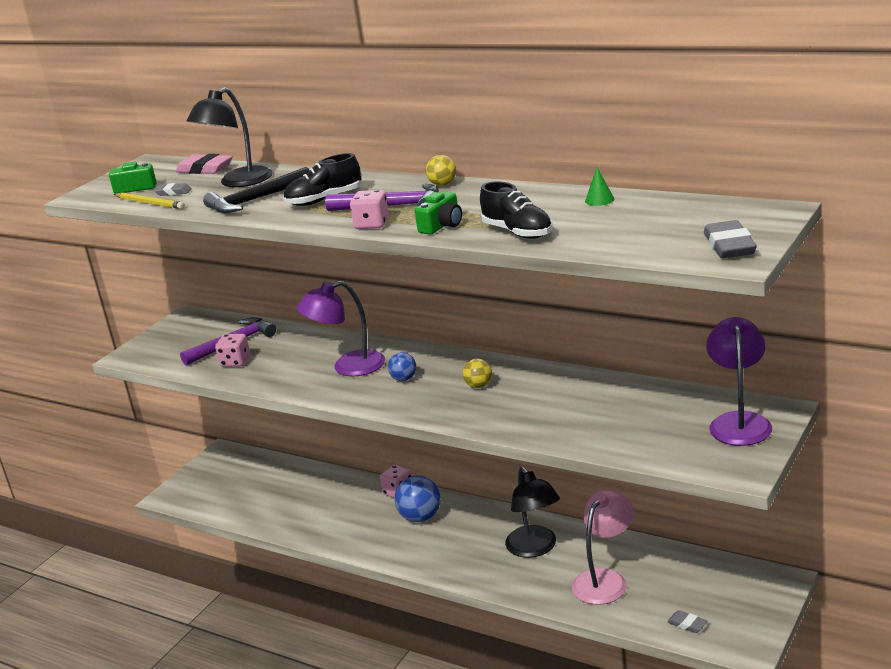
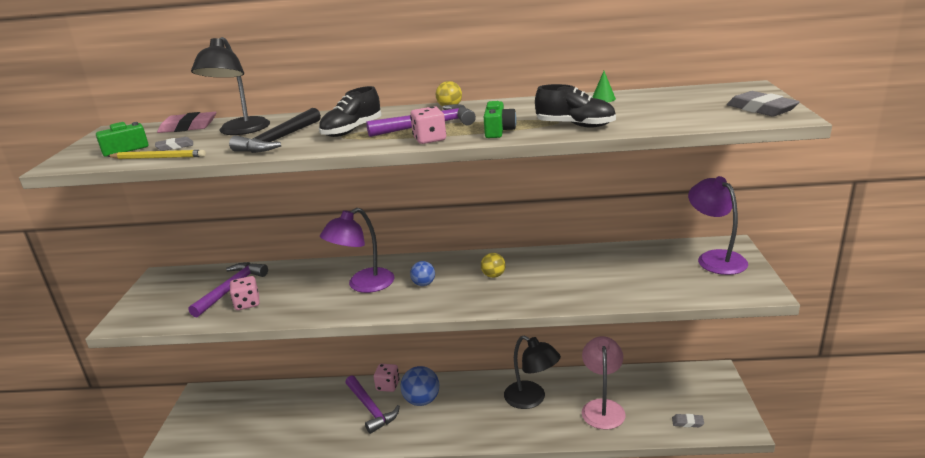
camera: 30 degrees left, 0 degrees up
(365, 511) = (371, 409): none -> purple hammer

